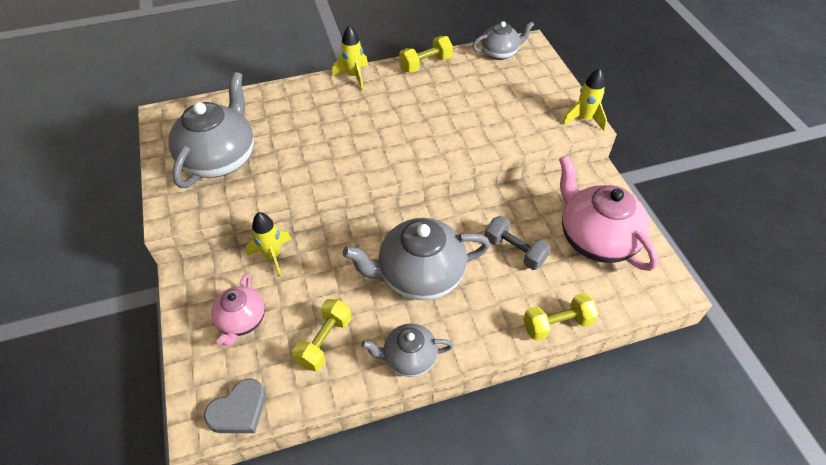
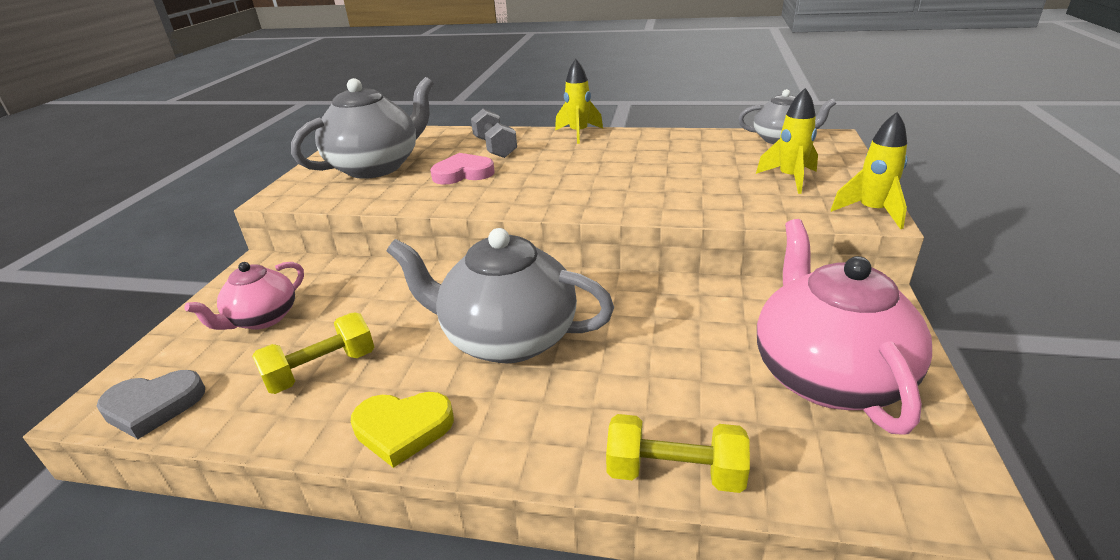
camera: 30 degrees right, 20 degrees down
(273, 256) = (359, 271): yellow rocket -> yellow rocket (790, 179)
(301, 148) = (463, 173): none -> pink heart
(409, 358) = (403, 429): grey teapot -> yellow heart
(425, 64) = (673, 136): yellow dumbbell -> none
(514, 251) = (670, 351): grey dumbbell -> grey dumbbell (495, 148)

